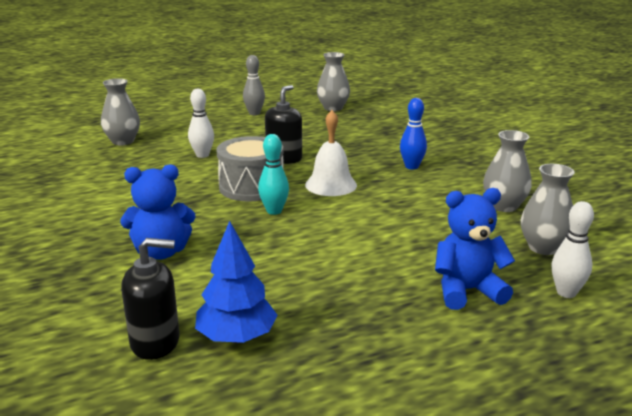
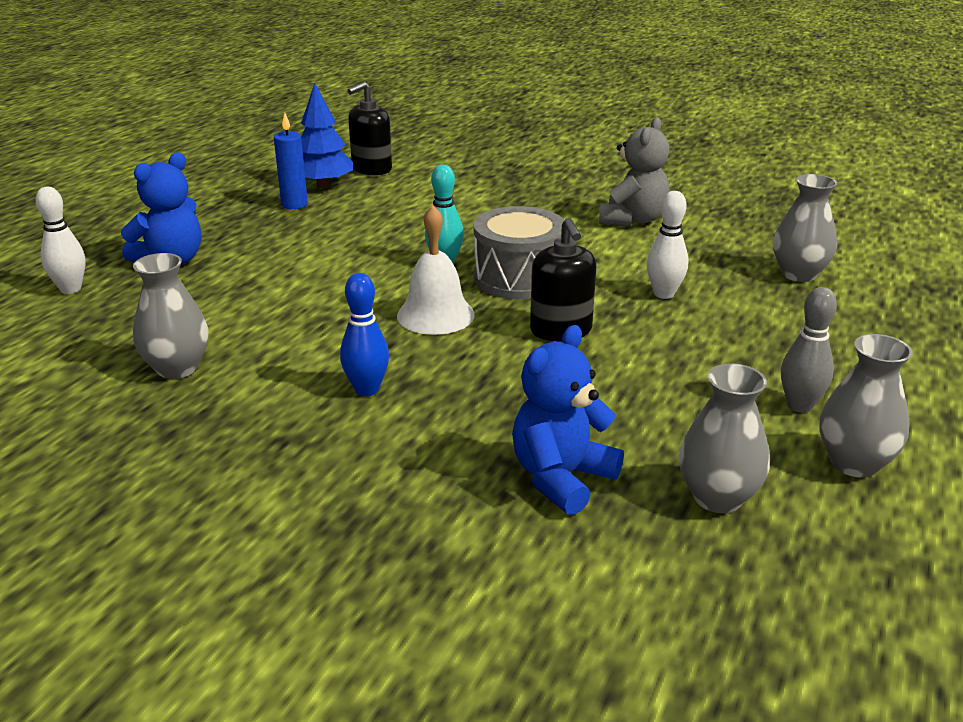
camera: 140 degrees right, 5 degrees up
(105, 195) = (633, 219): none -> grey teddy bear
(161, 252) = (473, 203): blue teddy bear -> blue teddy bear (561, 478)
(300, 318) = (294, 204): none -> blue candle
(543, 247) = (104, 327): grey vase -> grey vase (854, 463)

